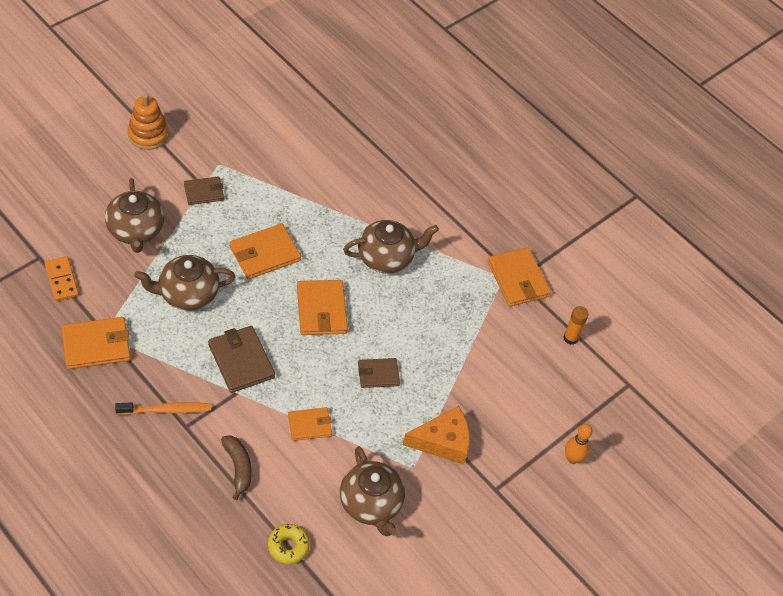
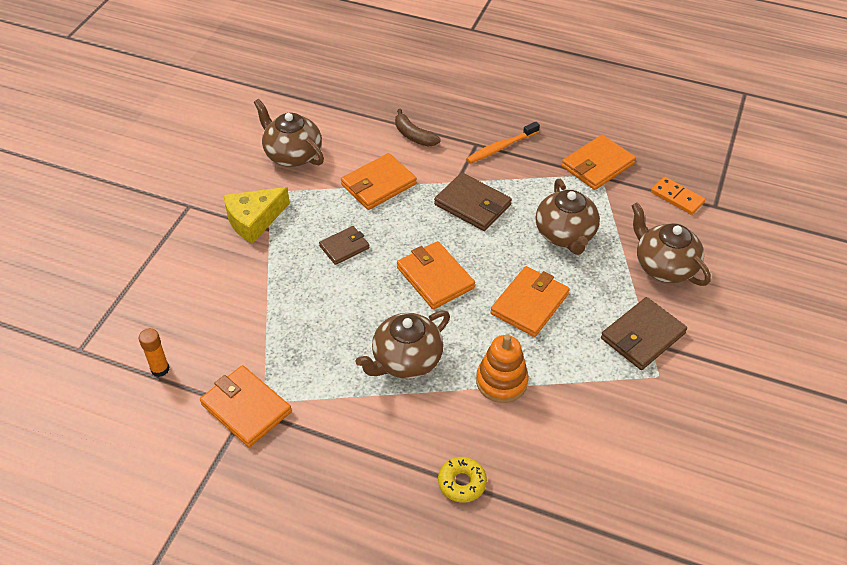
camera: 160 degrees right, 5 degrees down
(148, 135) = (758, 370): orange stacking toy -> orange stacking toy (501, 381)
(187, 294) = (565, 235): brown teapot -> brown teapot turned 120 degrees clockwise
(204, 192) = (642, 336): brown wallet -> brown wallet, size x1.59
(288, 546) = (340, 107): yellow donut -> yellow donut (462, 483)
(310, 425) = (378, 184): orange wallet -> orange wallet, size x1.59
(443, 442) = (254, 220): orange cheese -> yellow cheese
(572, 459) = (123, 257): orange bowling pin -> none

